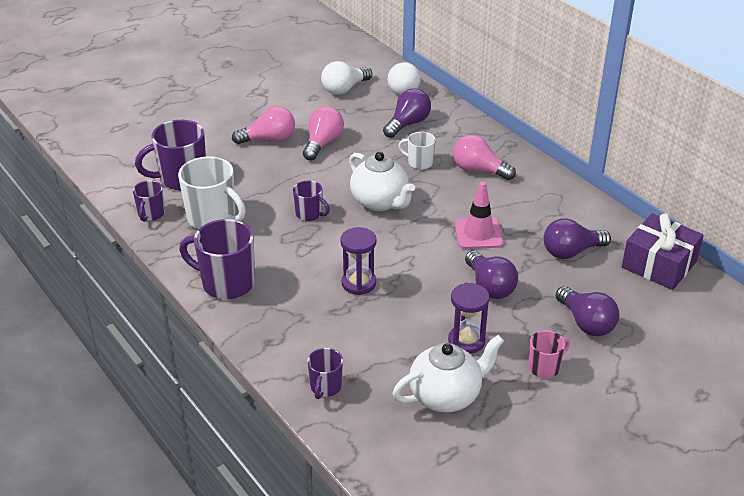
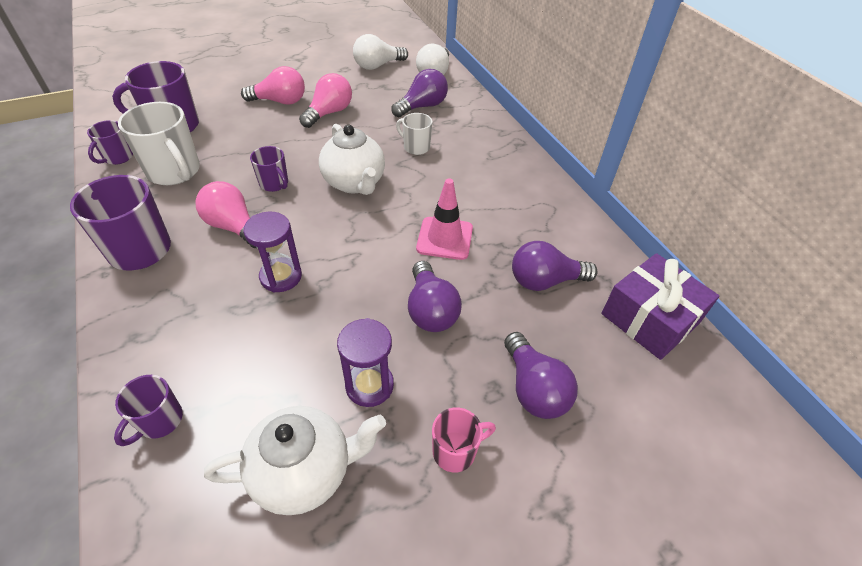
camera: 10 degrees right, 10 degrees up
(479, 170) = (474, 165): pink light bulb -> pink light bulb (234, 227)

